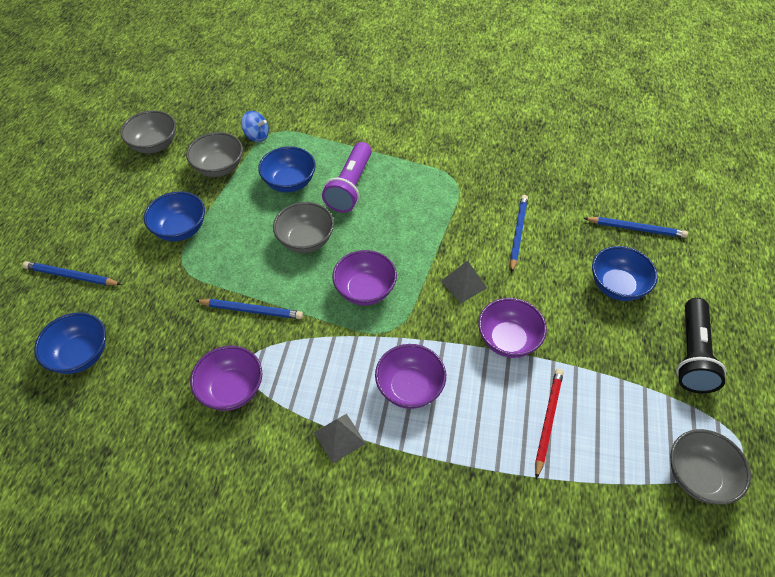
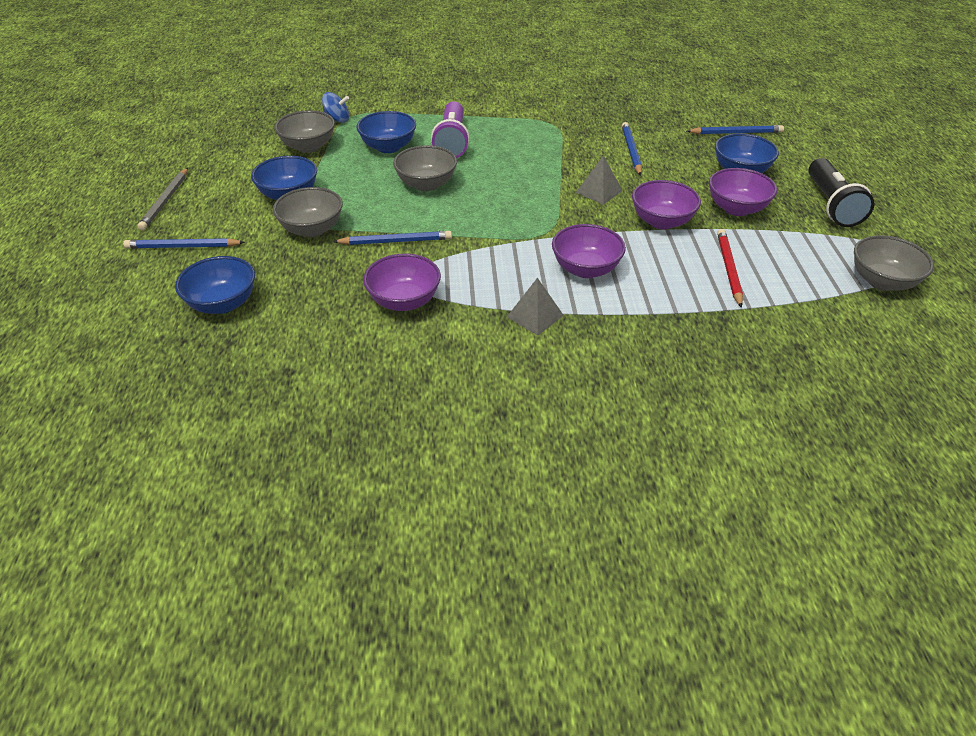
camera: 15 degrees left, 10 degrees down
(76, 214) = (165, 201): none -> grey pencil
(154, 145) = (229, 140): grey bowl -> grey bowl (312, 229)
(365, 290) = (505, 210): purple bowl -> purple bowl (736, 208)

